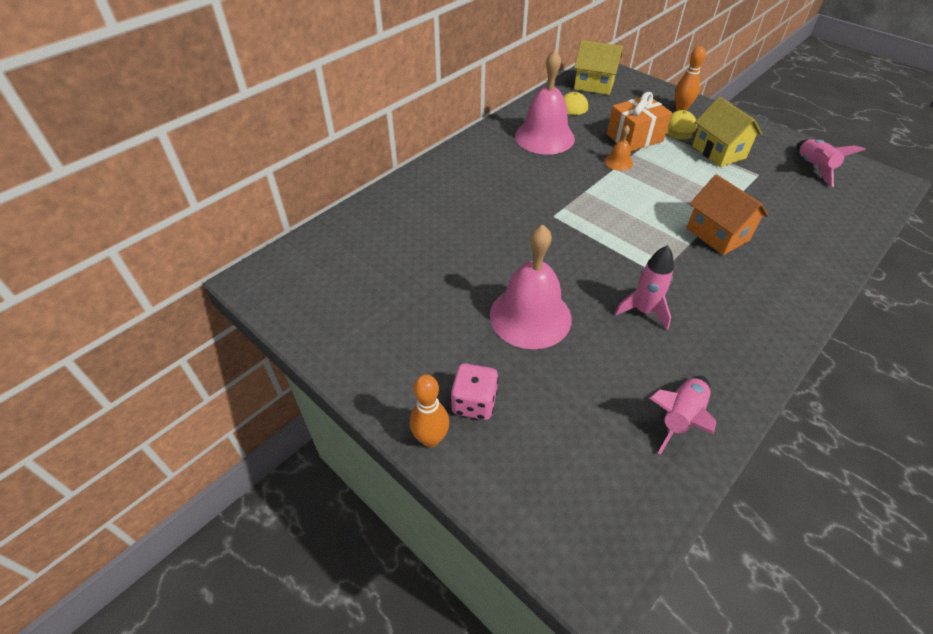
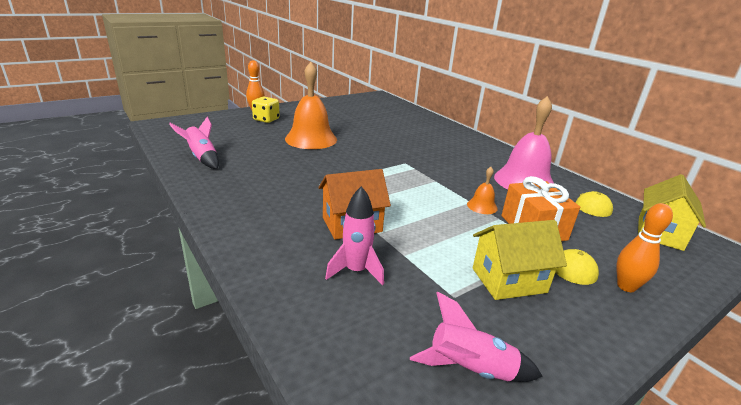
camera: 100 degrees right, 20 degrees down
(474, 403) = (266, 120): pink dice -> yellow dice
(530, 316) = (311, 139): pink bell -> orange bell
(643, 311) = (288, 169): pink rocket -> pink rocket (356, 271)

